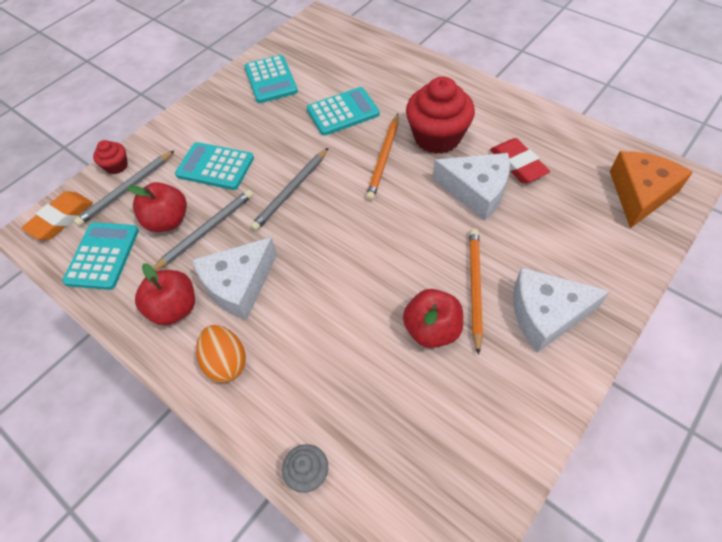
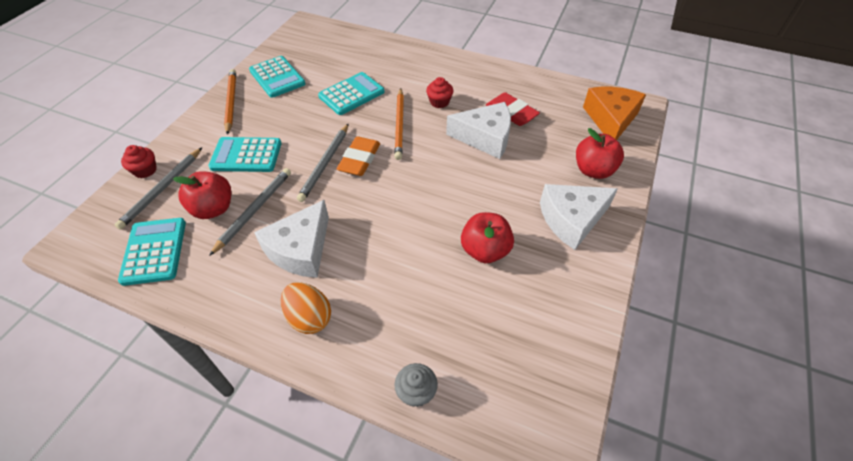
camera: 20 degrees left, 5 degrees down
(61, 218) = (98, 226): orange eraser -> orange eraser (359, 159)
(174, 308) = (243, 282): red apple -> red apple (593, 170)
(437, 137) = (439, 102): red cupcake -> red cupcake, size x0.48
(474, 287) = (508, 211): orange pencil -> orange pencil (231, 102)

